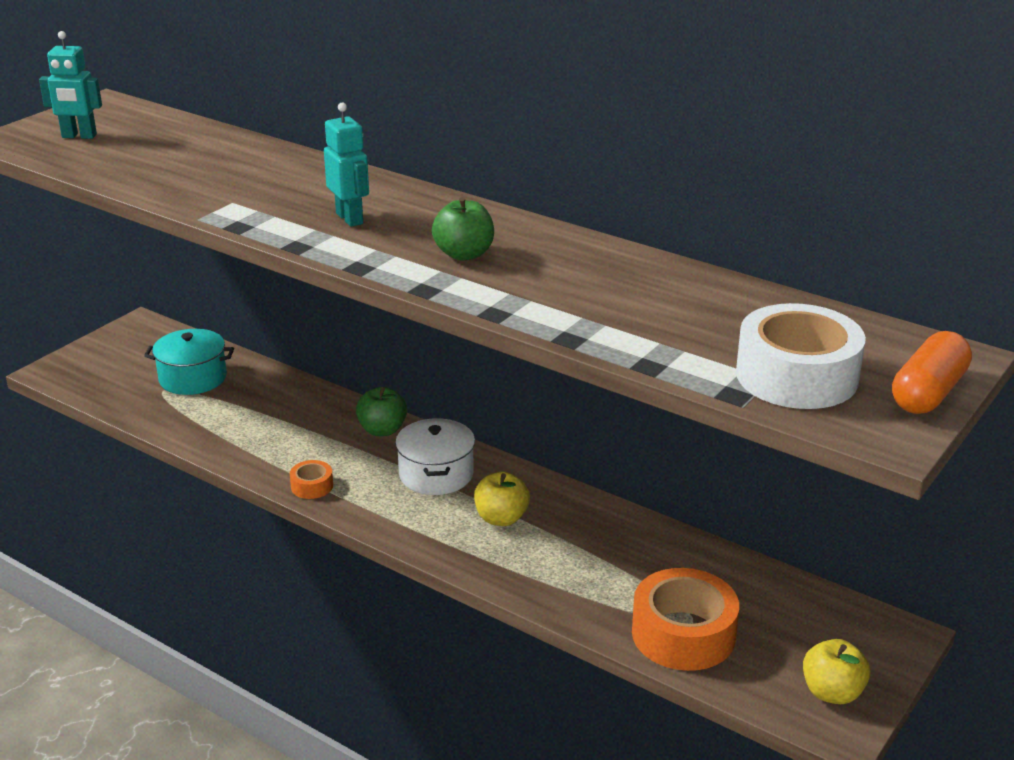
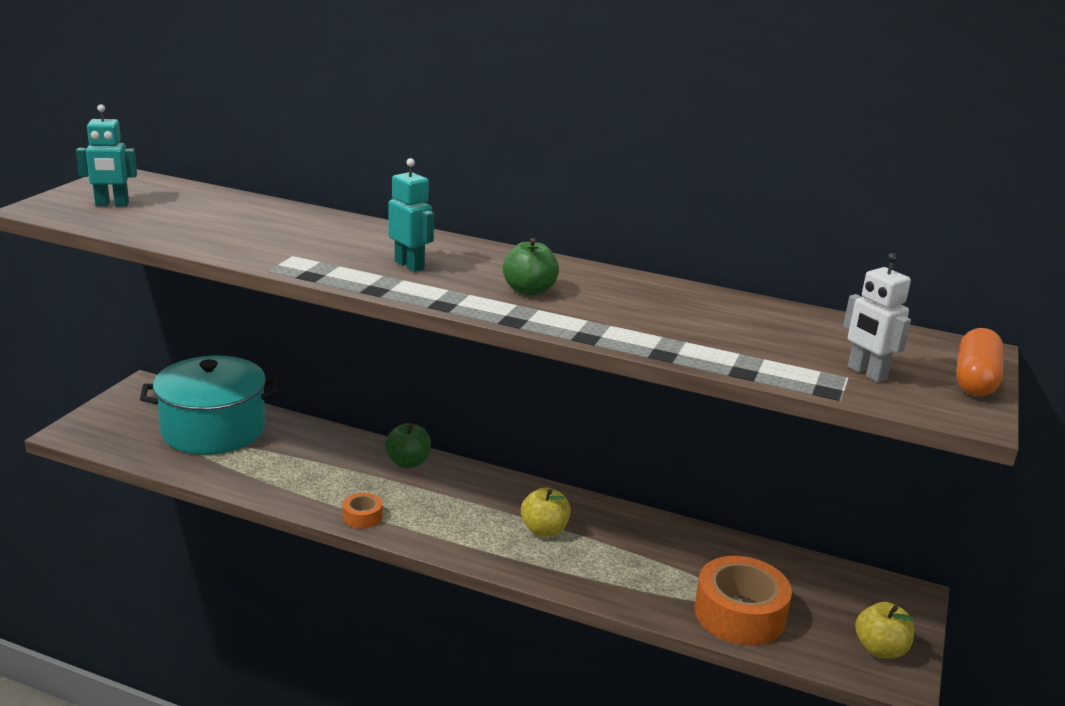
camera: 15 degrees left, 5 degrees down
(193, 378) = (213, 429): turquoise pot -> turquoise pot, size x1.62
(436, 474) = (471, 497): white pot -> none
(797, 376) = (866, 373): white tape -> white robot

